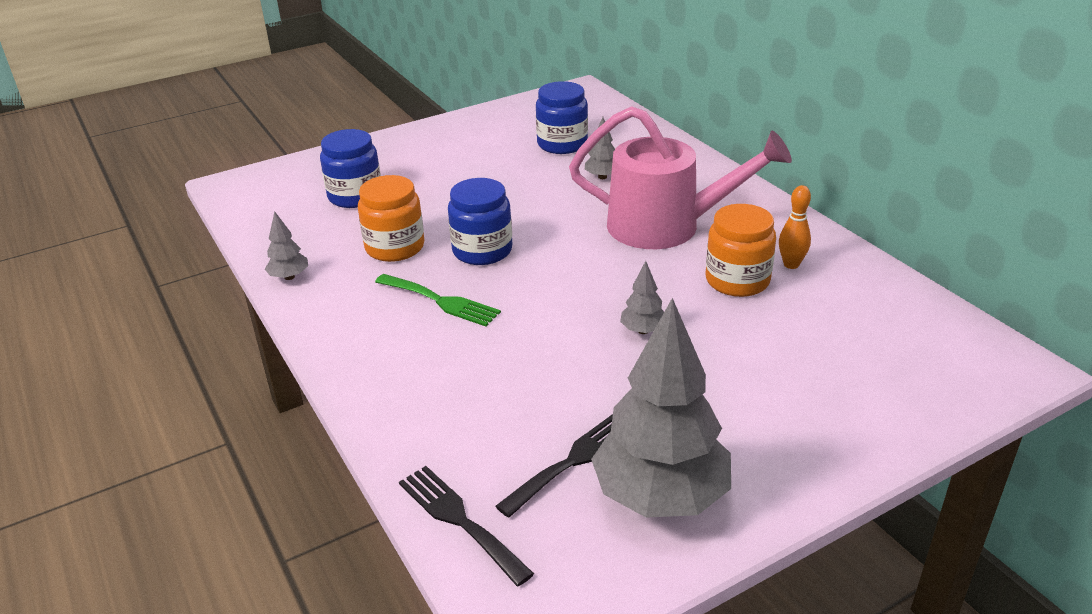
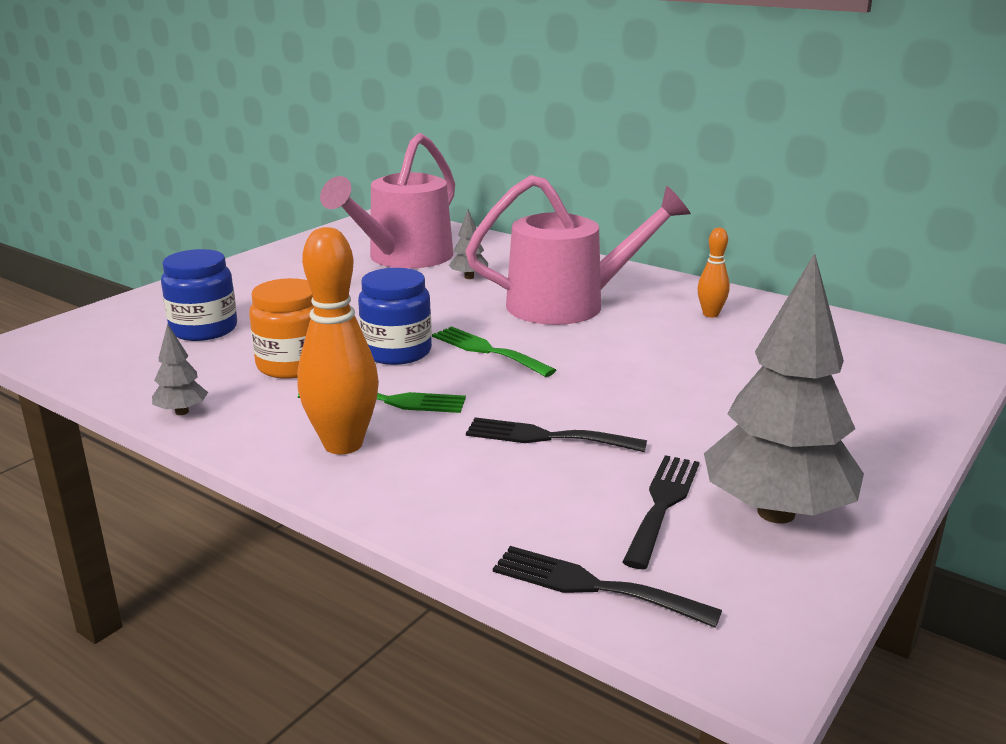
camera: 25 degrees left, 10 degrees down
(378, 336) = (343, 444): none -> orange bowling pin
(534, 368) = (546, 437): none -> black fork
(555, 265) = (487, 350): none -> green fork
(562, 144) = (403, 258): blue jar -> pink watering can
(643, 330) = (626, 386): grey tree -> none
(737, 280) = (675, 333): orange jar -> none

